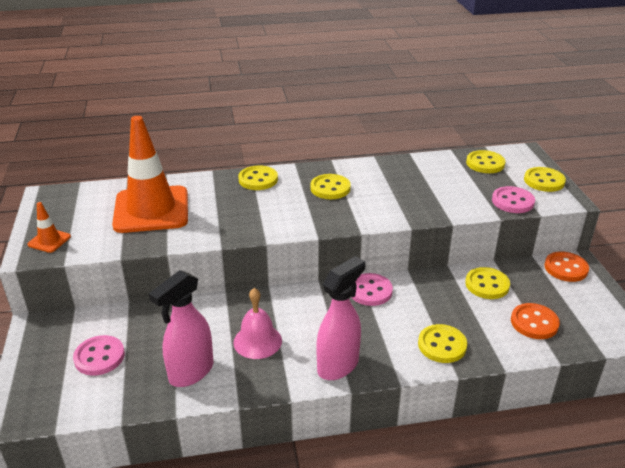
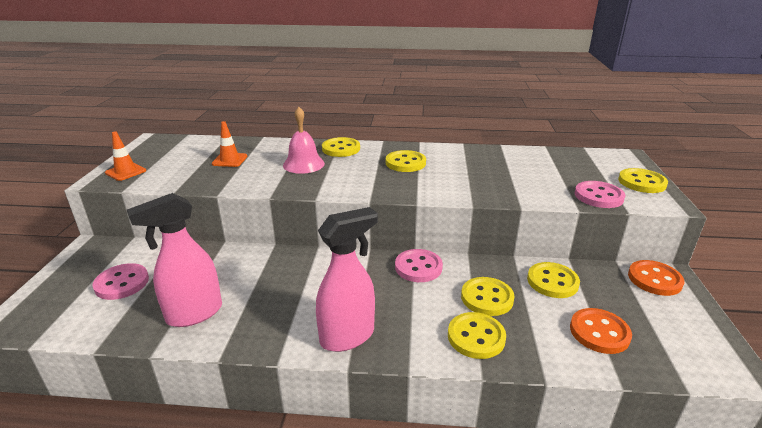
camera: 15 degrees right, 5 degrees down
(151, 210) = (229, 160): orange traffic cone -> orange traffic cone, size x0.42
(257, 341) = (277, 296): pink bell -> pink bell (303, 164)
(485, 163) = (578, 160): yellow button -> yellow button (487, 298)

